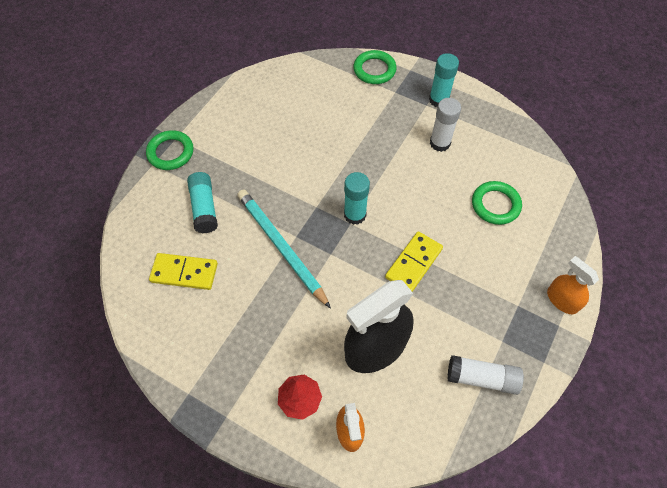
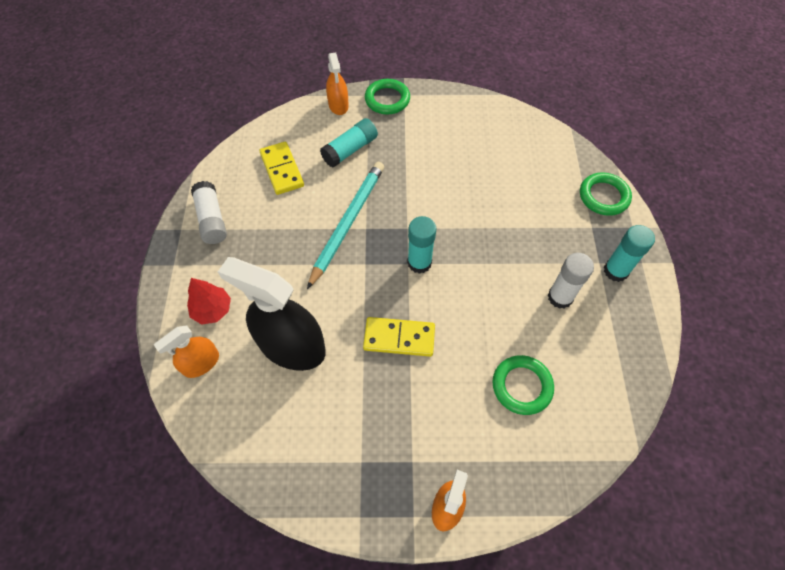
camera: 60 degrees right, 0 degrees up
(145, 192) = (338, 105): none -> orange spray bottle
(482, 378) = (309, 458): white glue stick -> white glue stick (212, 219)

